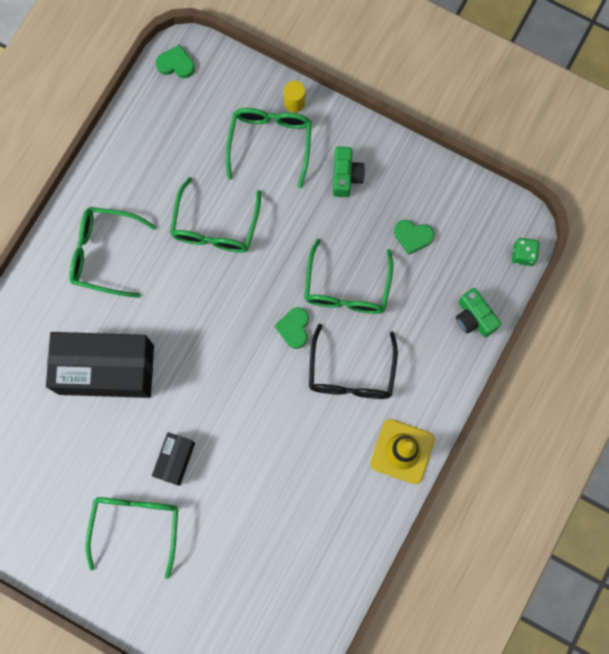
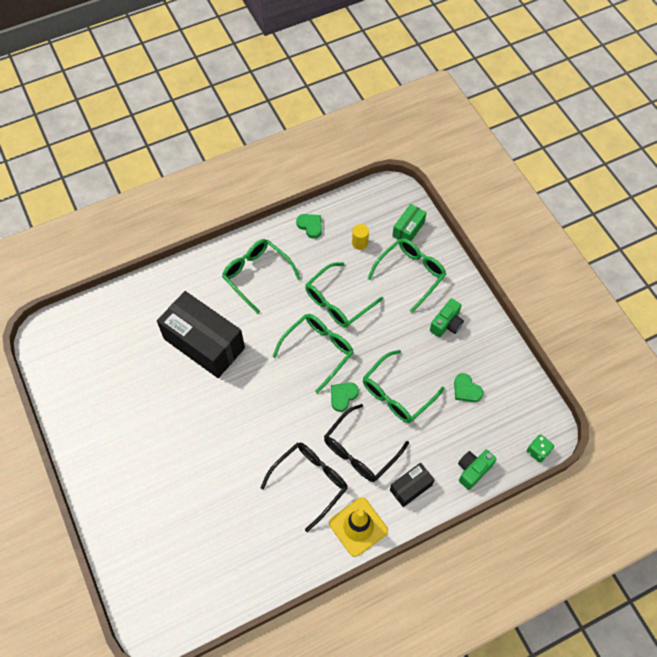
camera: 35 degrees right, 15 degrees down
(136, 525) = (147, 452): green glasses -> green glasses (318, 350)
(175, 460) = (203, 428): black box -> black box (410, 487)
(176, 64) = (384, 194): green heart -> green heart (310, 226)
(231, 90) = (408, 229): none -> green box
(294, 103) = (444, 260): yellow cylinder -> yellow cylinder (360, 243)
(324, 440) = (310, 482): none -> black glasses
(474, 317) = (473, 470): green camera -> green camera turned 45 degrees clockwise

